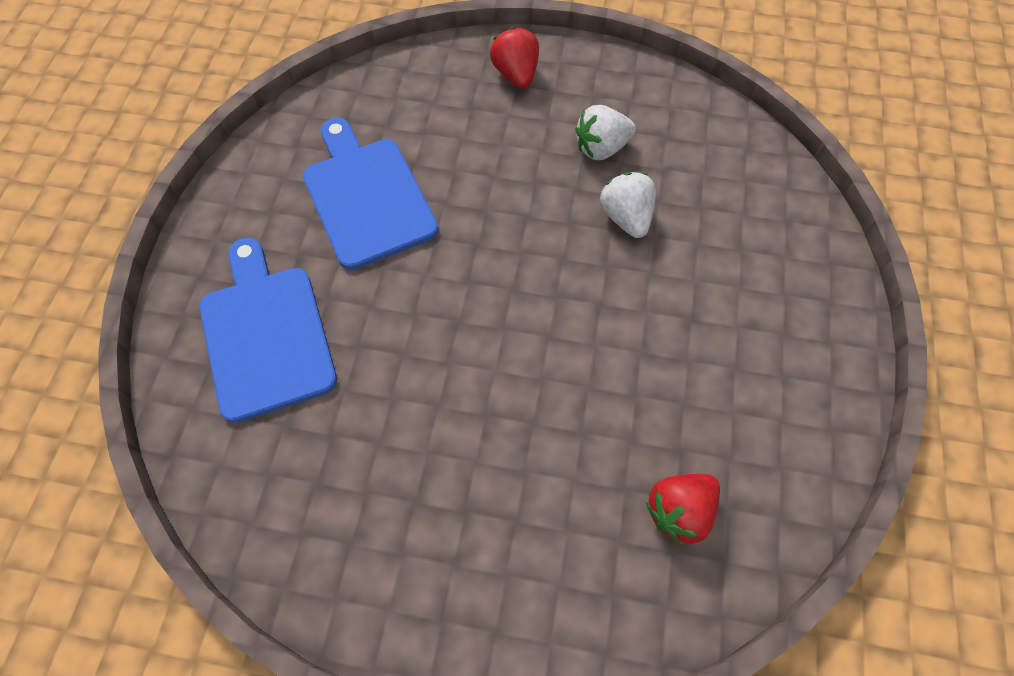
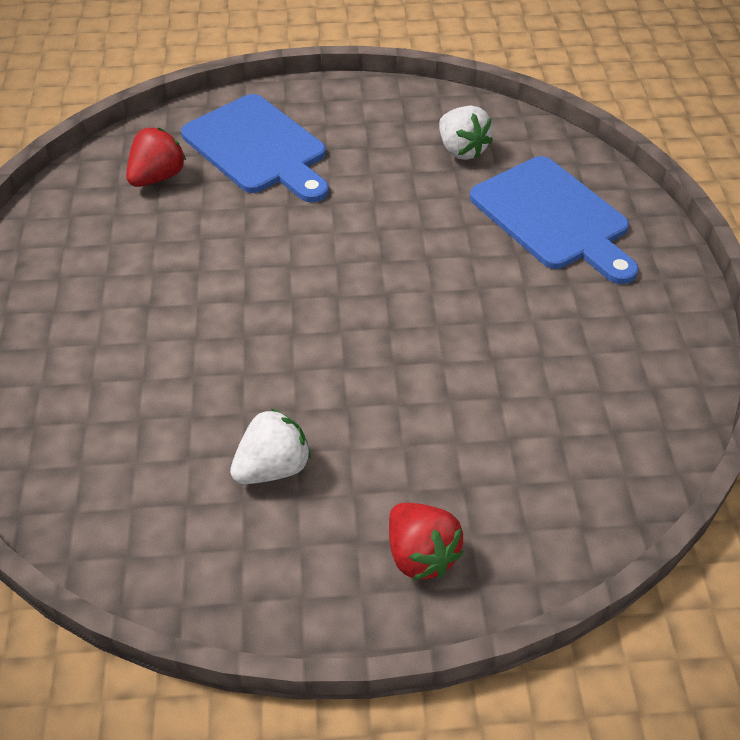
camera: 165 degrees right, 15 degrees down
(367, 197) = (533, 349): blue cutting board -> blue cutting board (258, 148)
(625, 217) = (229, 389): white strawberry -> white strawberry (461, 150)

